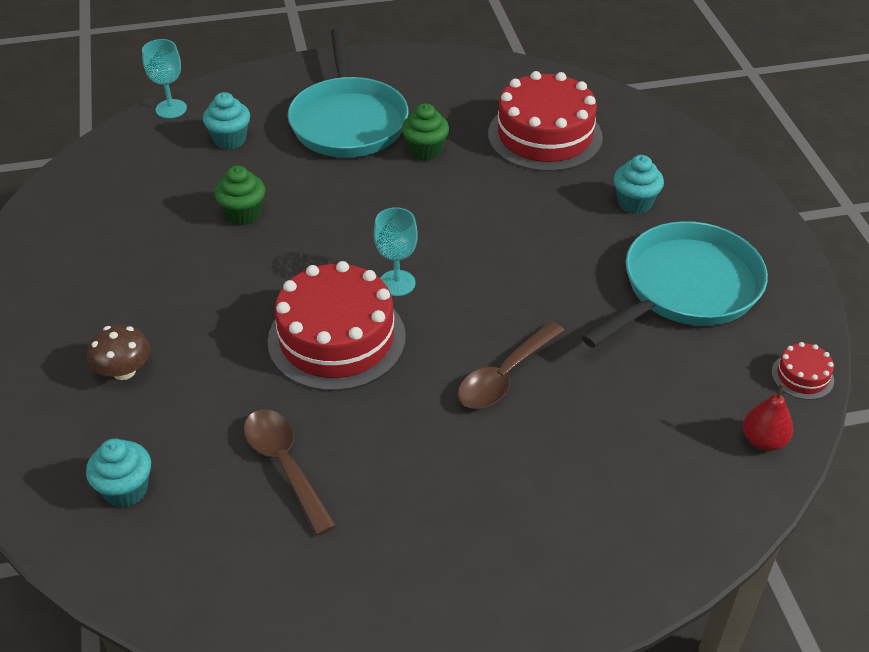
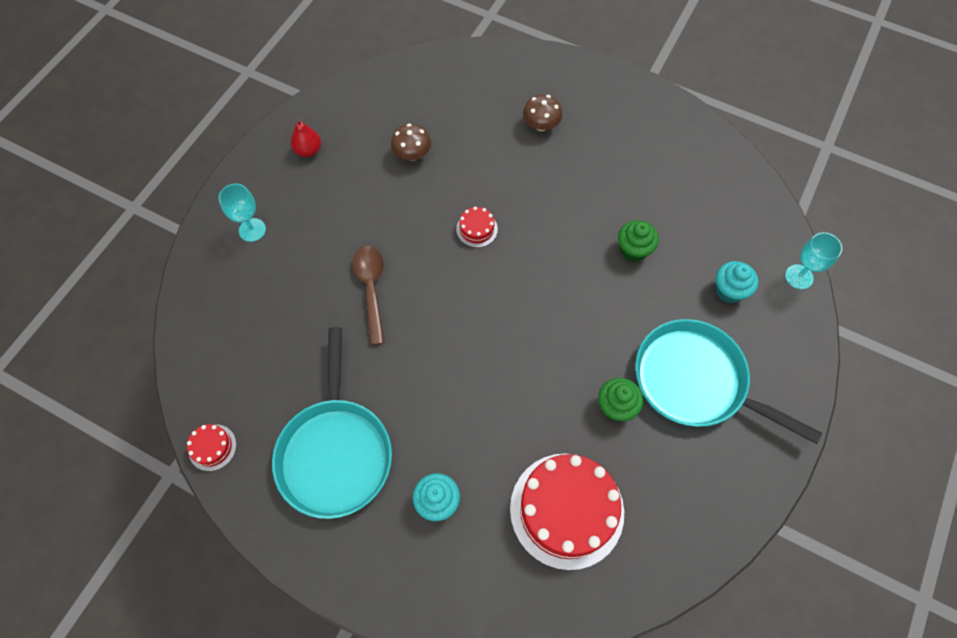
camera: 130 degrees right, 20 degrees up
(126, 489) = (459, 89): turquoise cupcake -> none
(285, 466) = (412, 154): brown spoon -> brown mushroom
(336, 338) = (477, 229): red cake -> red cake, size x0.43
(397, 283) = (494, 290): turquoise goblet -> turquoise goblet (252, 230)
(763, 441) = (202, 378): red pear -> red pear (308, 150)

